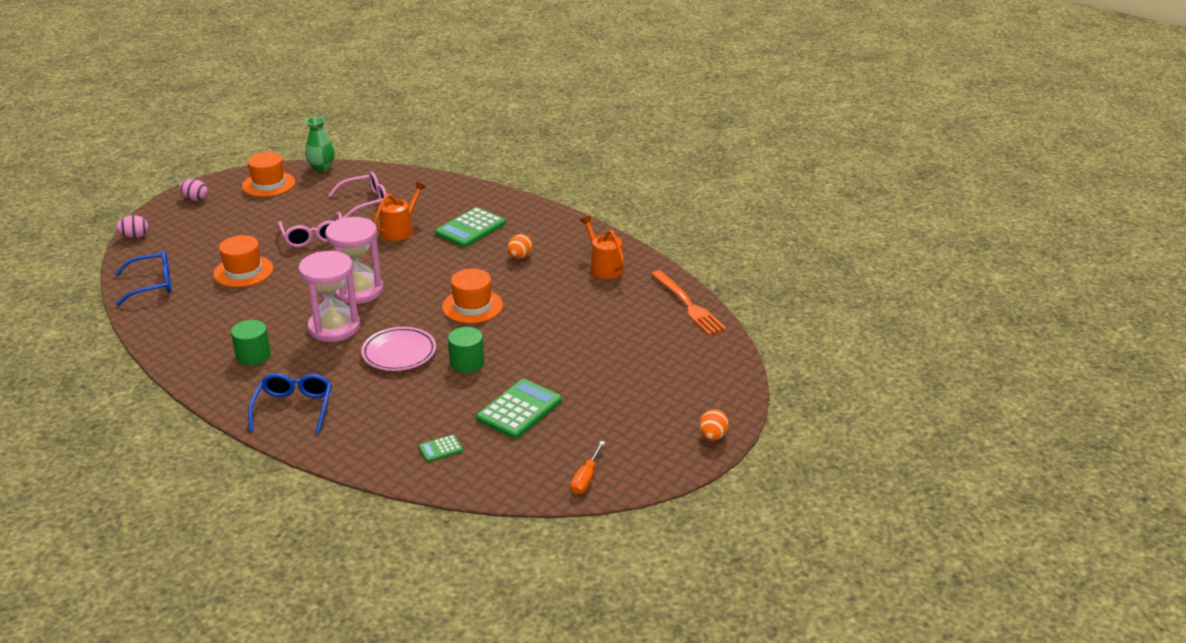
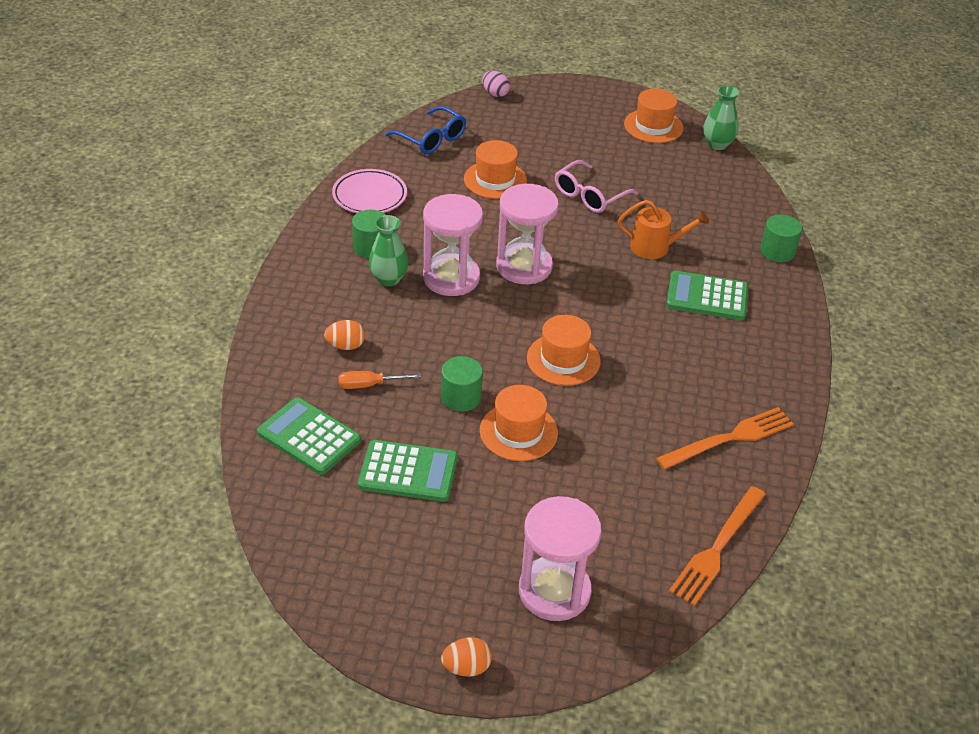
camera: 60 degrees right, 10 degrees up
(195, 199) = (585, 97): pink egg -> none
(294, 408) = (311, 308): blue glasses -> none
(302, 358) = (388, 279): none -> green vase
(366, 202) = (684, 201): pink glasses -> none
(399, 353) = (442, 340): pink plate -> pink plate (369, 196)
(440, 449) = (309, 437): green calculator -> green calculator, size x2.06
(455, 187) = (777, 251): none -> green cylinder
(520, 257) = (688, 358): orange egg -> orange egg (346, 346)
(524, 348) = (518, 432): none -> orange hat
(586, 478) = (325, 574): orange screwdriver -> orange screwdriver (369, 385)
(604, 267) = (730, 438): orange watering can -> orange fork
(676, 379) = (554, 591): none -> pink hourglass

